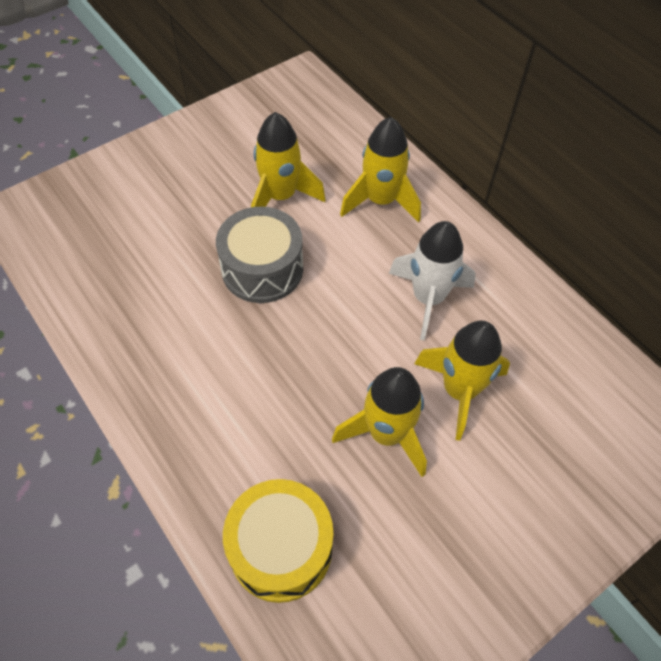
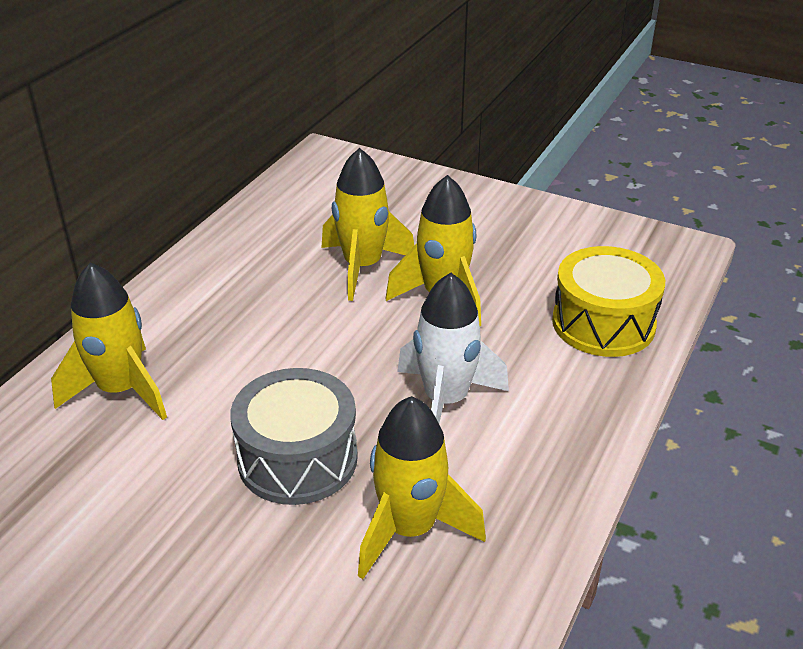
camera: 115 degrees left, 20 degrees down
(280, 196) = (154, 491): yellow rocket -> yellow rocket (410, 529)
(428, 298) = (261, 312): white rocket -> white rocket (445, 401)

